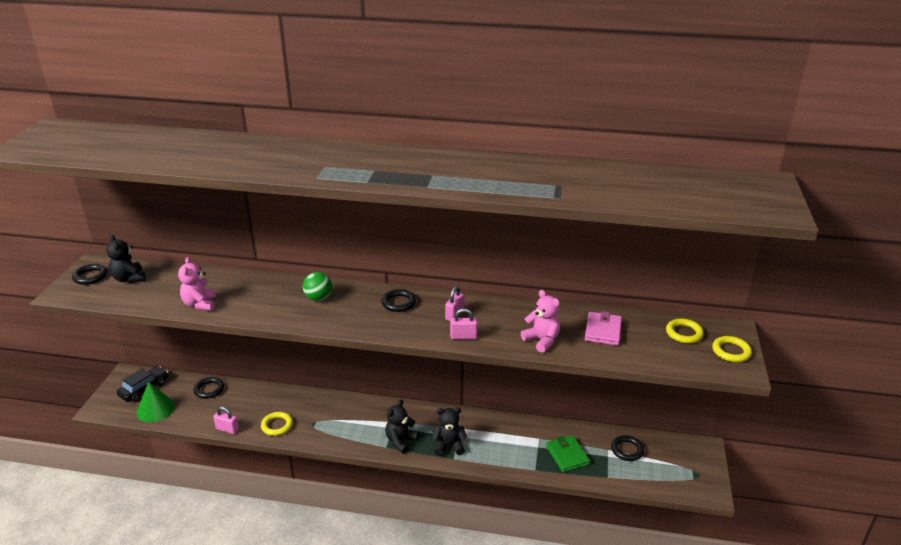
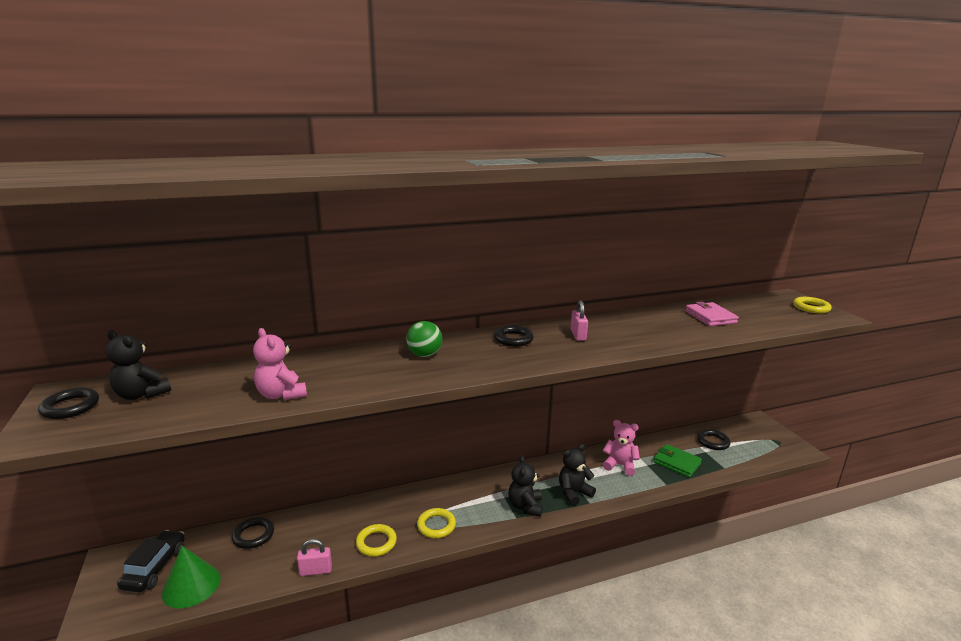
camera: 30 degrees left, 10 degrees down
(463, 337) = (611, 348): pink padlock -> none
(542, 340) = (678, 334): pink teddy bear -> pink teddy bear (620, 465)
(684, 333) = (764, 305): yellow ring -> yellow ring (436, 525)

